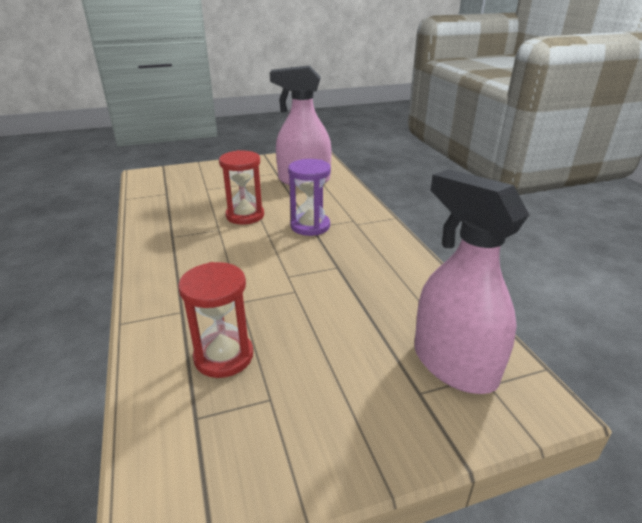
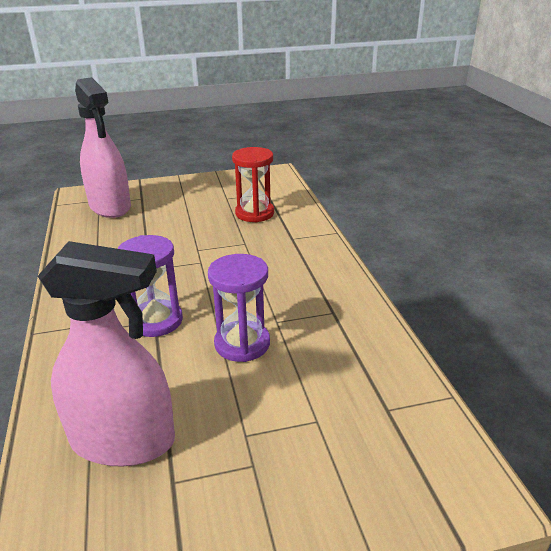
camera: 175 degrees left, 0 degrees up
(245, 216) = (242, 343): red hourglass -> purple hourglass

